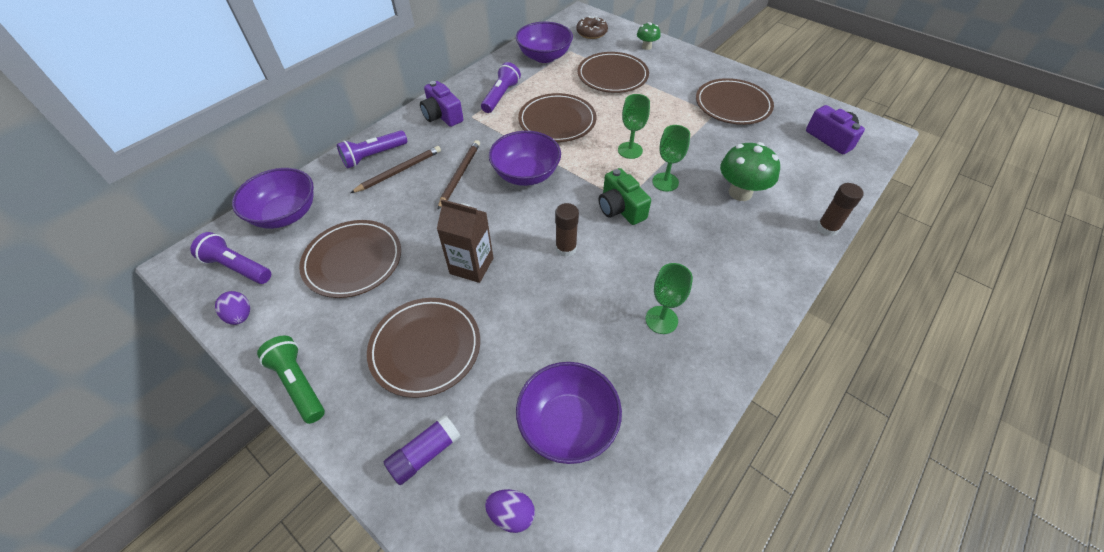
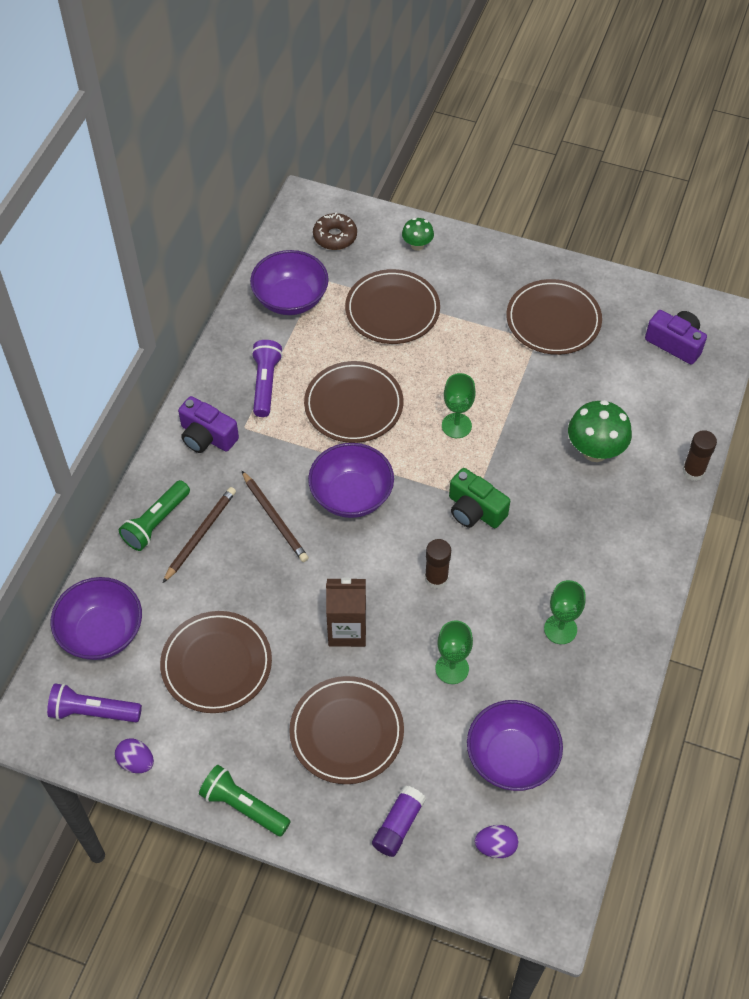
camera: 20 degrees left, 5 degrees up
(373, 156) = (156, 522): purple flashlight -> green flashlight
(460, 175) = (275, 518): brown pencil -> brown pencil turned 150 degrees clockwise
(665, 182) = (511, 460): green goblet -> green goblet (452, 668)

